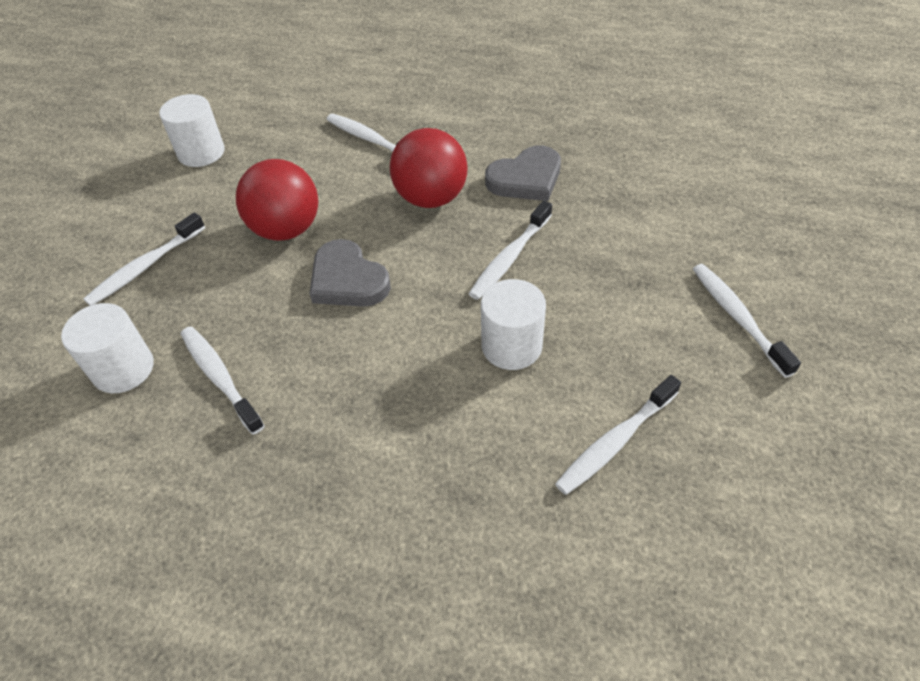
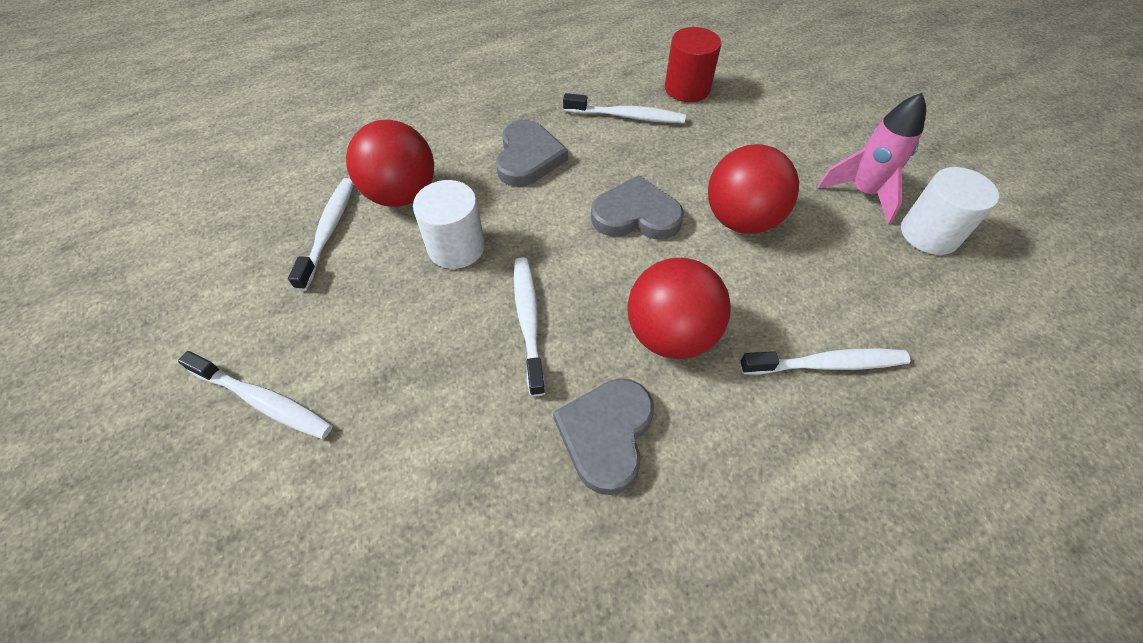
camera: 135 degrees right, 5 degrees up
(123, 369) = (687, 88): white cylinder -> red cylinder
(145, 267) = (782, 134): white toothbrush -> none
(185, 195) = (862, 193): none -> pink rocket
(362, 396) = (528, 157): none -> grey heart
(516, 437) = (402, 194): none -> red ball

